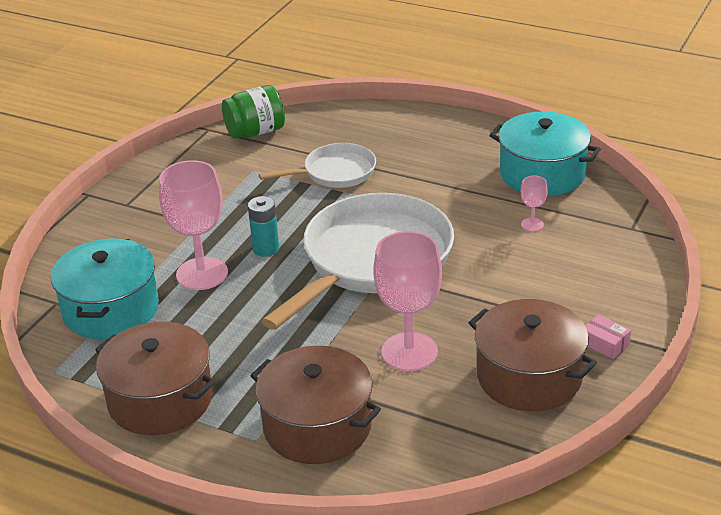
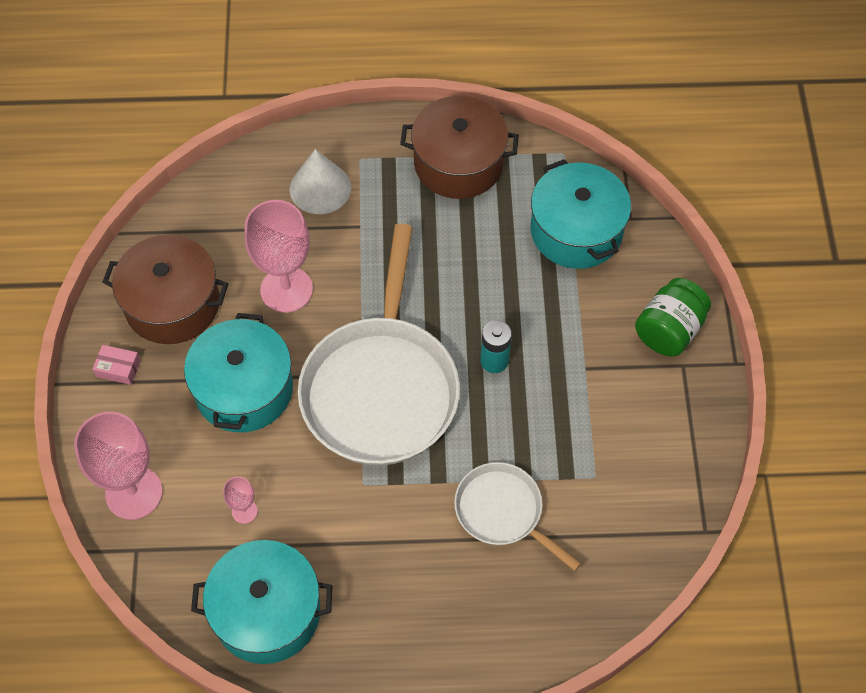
camera: 150 degrees right, 25 degrees up
(202, 274) = (530, 304): pink goblet -> pink goblet (134, 493)
(255, 132) = (646, 550): green jar -> green jar (669, 330)
(317, 426) = (320, 188): brown pot -> white cone
(335, 172) = (503, 512): white pan -> white pan turned 90 degrees clockwise
(492, 294) = (244, 389): none -> turquoise pot

